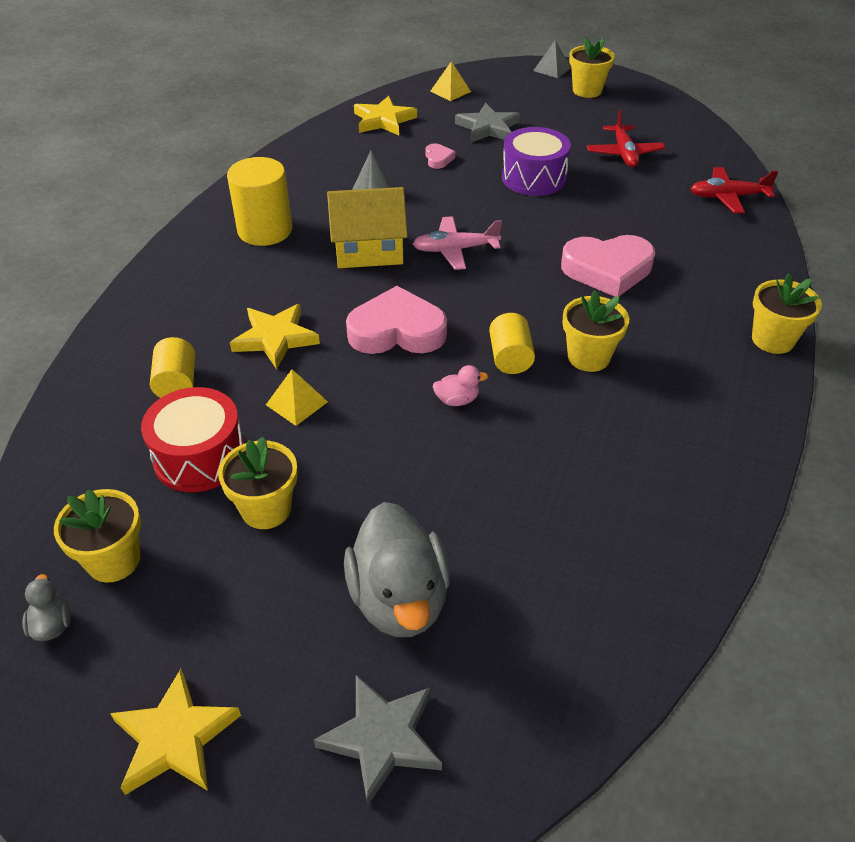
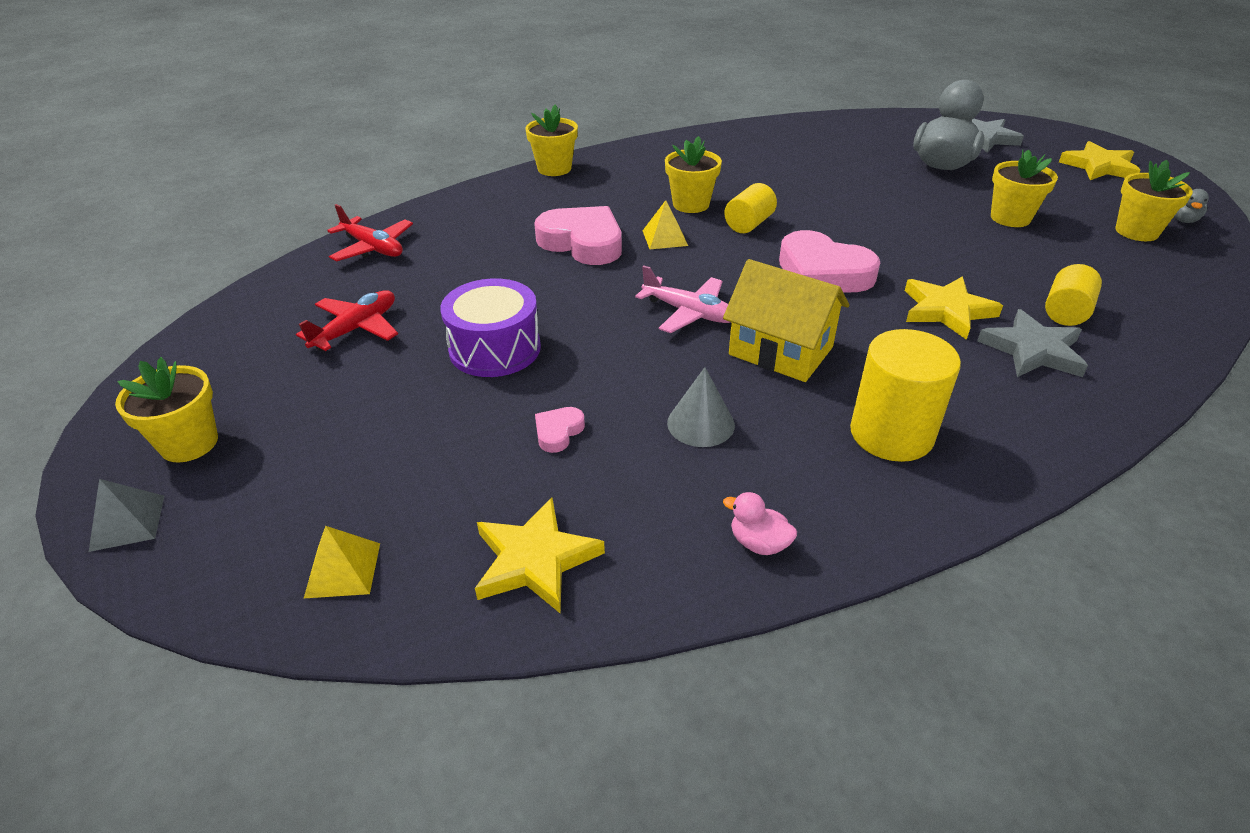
camera: 140 degrees left, 5 degrees down
(199, 457) = (1055, 258): red drum -> none
(296, 403) = (953, 260): yellow pyramid -> yellow pyramid (665, 238)
(457, 400) = (819, 218): pink duck -> pink duck (758, 543)
(488, 128) = (421, 450): grey star -> grey star (1032, 350)

